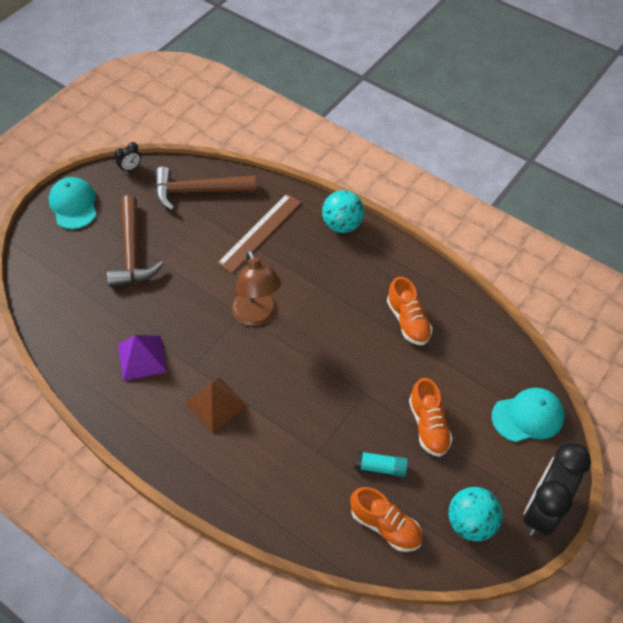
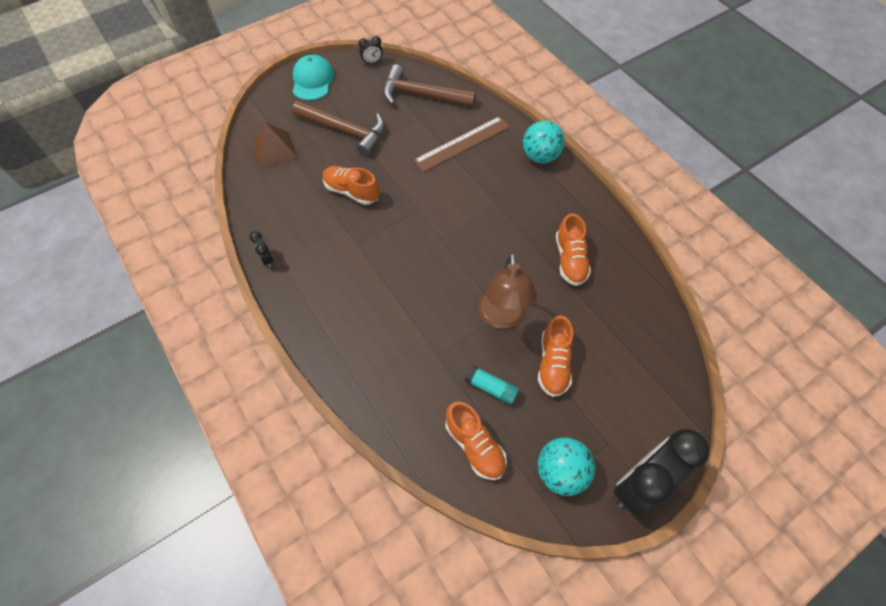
camera: 20 degrees right, 5 degrees up
(106, 411) = (266, 259): none -> black clock
(132, 251) = (345, 131): brown hammer -> brown hammer turned 75 degrees counterclockwise
(142, 358) = (316, 223): purple pyramid -> none
(166, 314) = (352, 191): none -> orange shoe
(216, 404) = (363, 282): brown pyramid -> brown pyramid (275, 150)
(257, 316) = (431, 215): brown lamp -> brown lamp (502, 318)
(528, 416) = (658, 386): turquoise cap -> none

